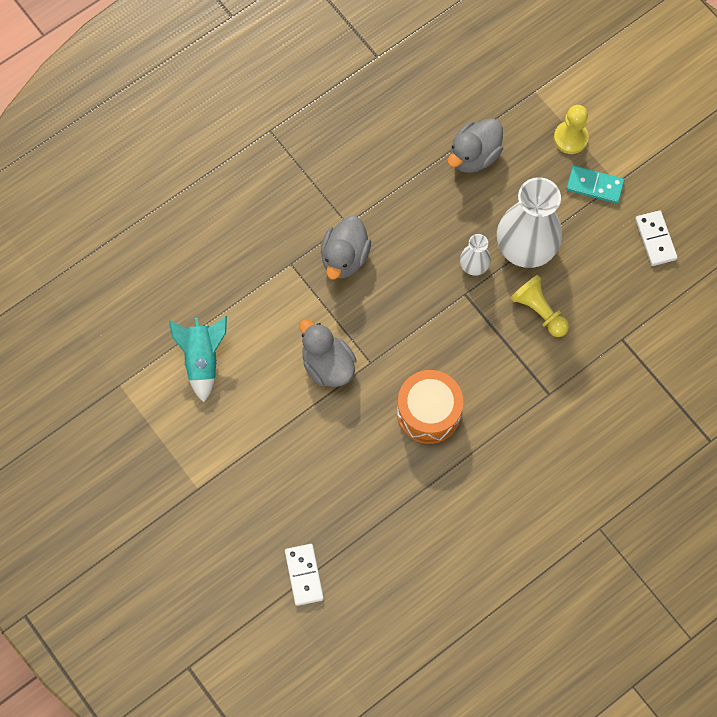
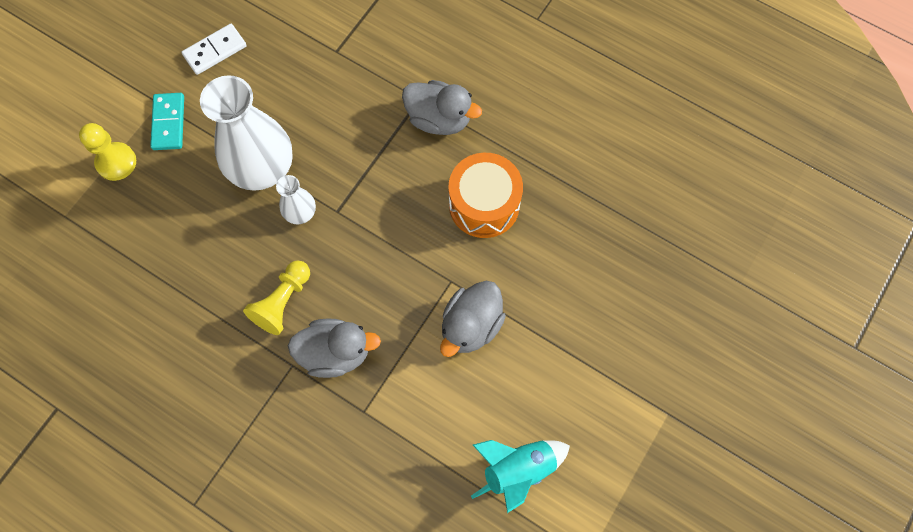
camera: 110 degrees left, 0 degrees up
(304, 575) = (706, 267): white domino -> none
(474, 156) = (165, 254): grey duck -> grey duck (439, 119)
(539, 310) = (331, 134): yellow pawn -> yellow pawn (282, 302)

